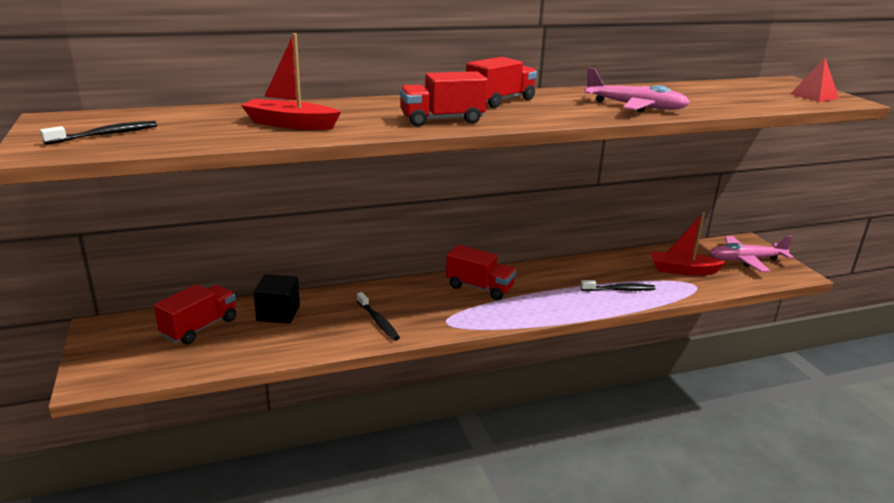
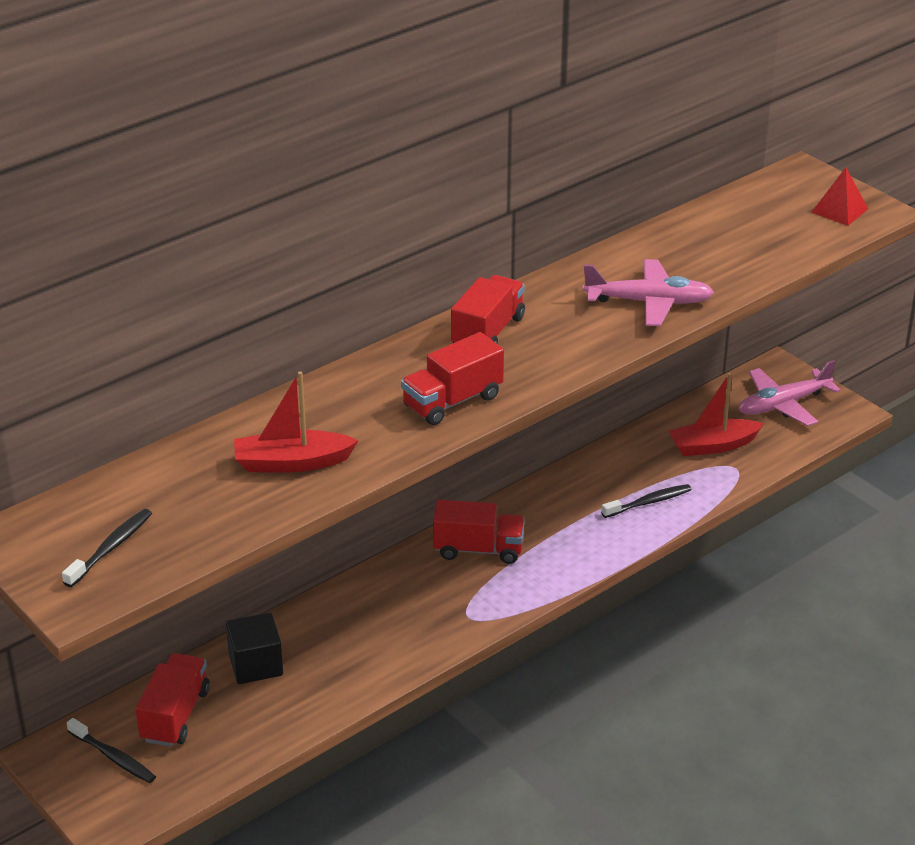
camera: 20 degrees left, 10 degrees up
(378, 321) = (386, 640): black toothbrush -> black toothbrush (113, 757)

